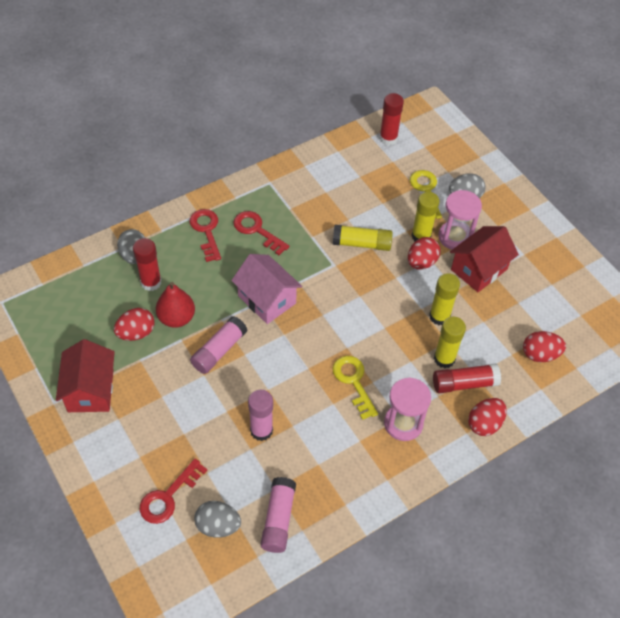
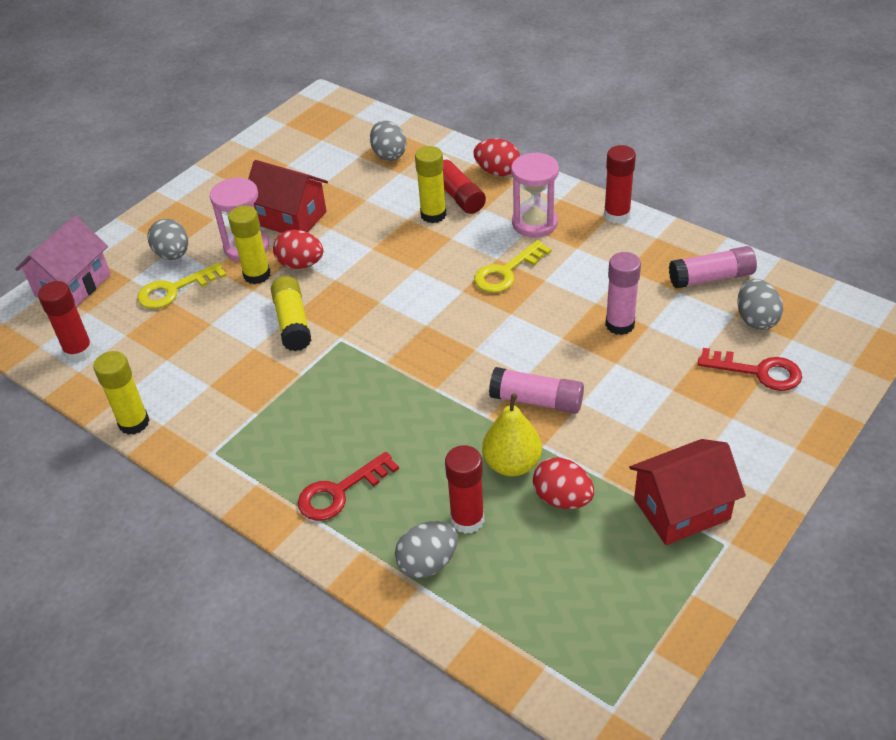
camera: 105 degrees left, 10 degrees down
(176, 318) = (512, 464): red pear -> yellow pear
(257, 230) = (313, 434): red key -> none
(267, 299) = (430, 383): pink house -> pink house (73, 285)
(387, 488) = (617, 215): none -> red glue stick
(439, 316) = (376, 231): yellow glue stick -> yellow glue stick (134, 423)
(540, 354) = (389, 155): red egg -> grey egg

